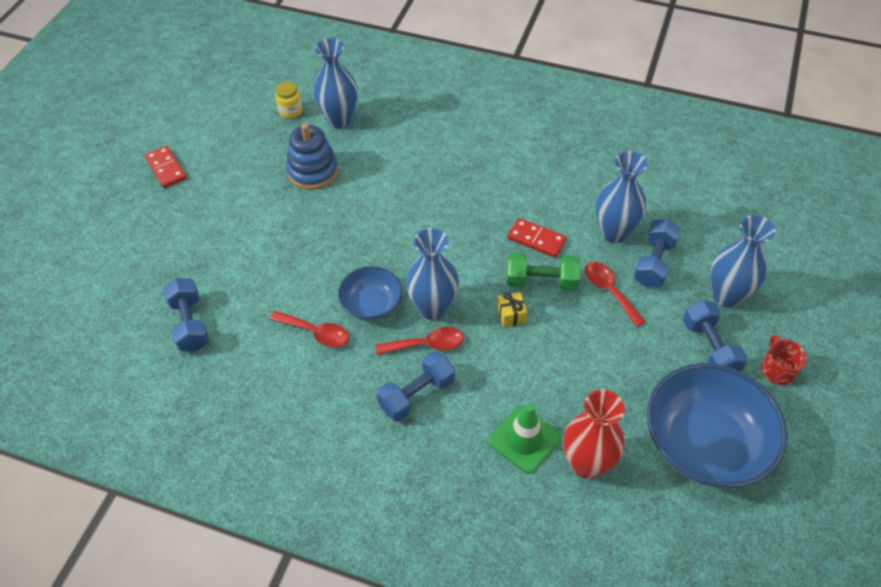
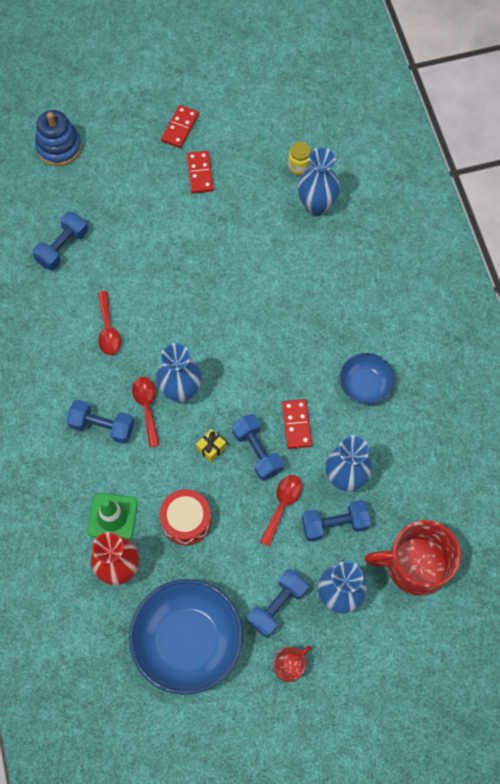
camera: 55 degrees right, 15 degrees up
(226, 178) = (200, 173): none -> red domino
(313, 171) = (249, 225): blue stacking toy -> blue stacking toy (59, 147)
(371, 304) = (156, 348): blue bowl -> blue bowl (365, 385)
(427, 345) = (147, 407): red spoon -> red spoon turned 150 degrees counterclockwise
(541, 282) = (257, 451): green dumbbell -> blue dumbbell
(573, 375) = (186, 520): none -> red drum
(729, 228) = (415, 565): none -> red mug

